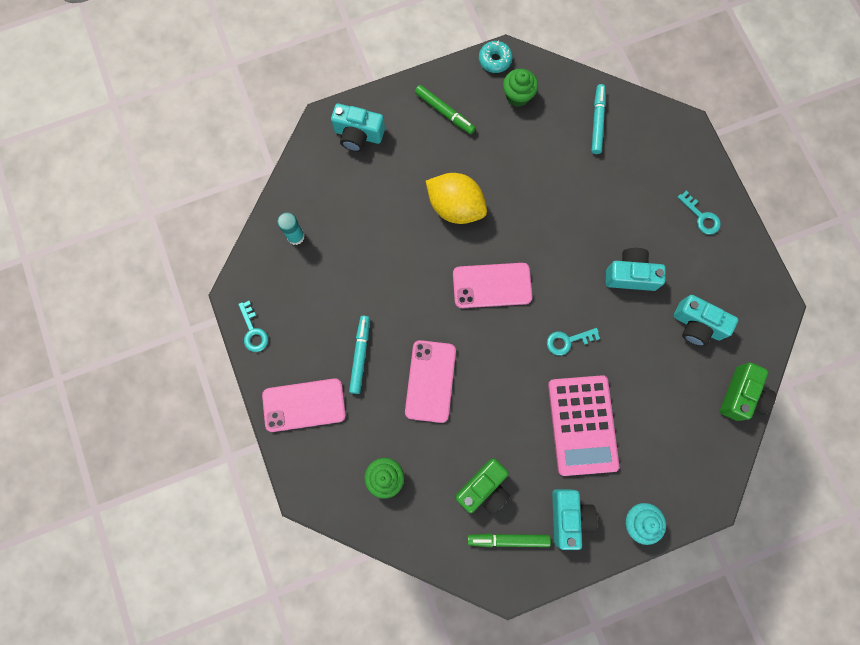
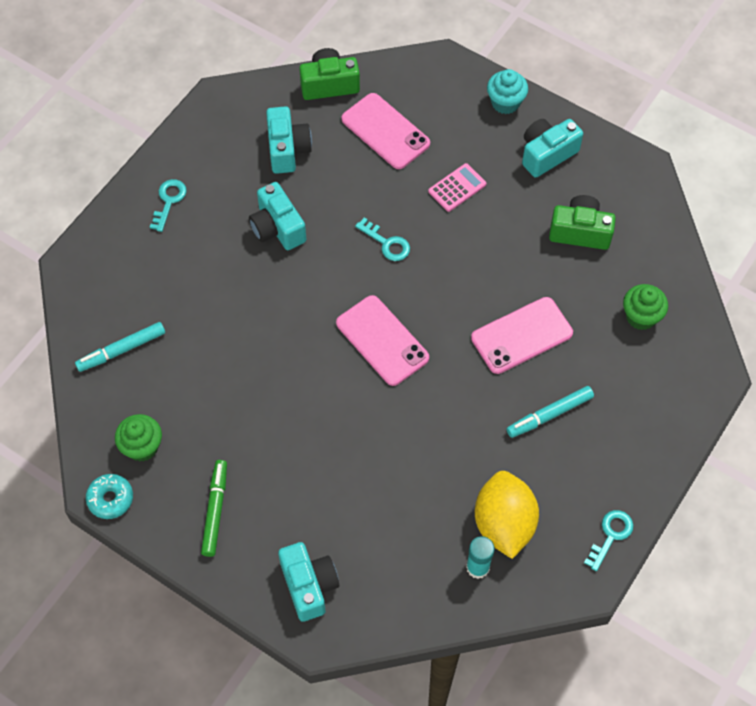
camera: 125 degrees left, 15 degrees down
(304, 405) = (639, 433): pink phone -> pink phone (385, 131)
(455, 207) = (322, 427): yellow lemon -> yellow lemon (504, 524)
(508, 539) = (606, 188): green marker -> none
(582, 425) = (457, 188): pink calculator -> pink calculator, size x0.49

